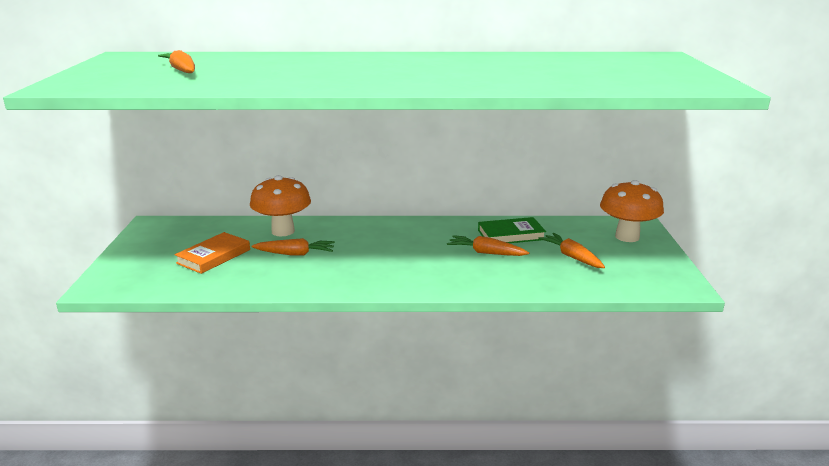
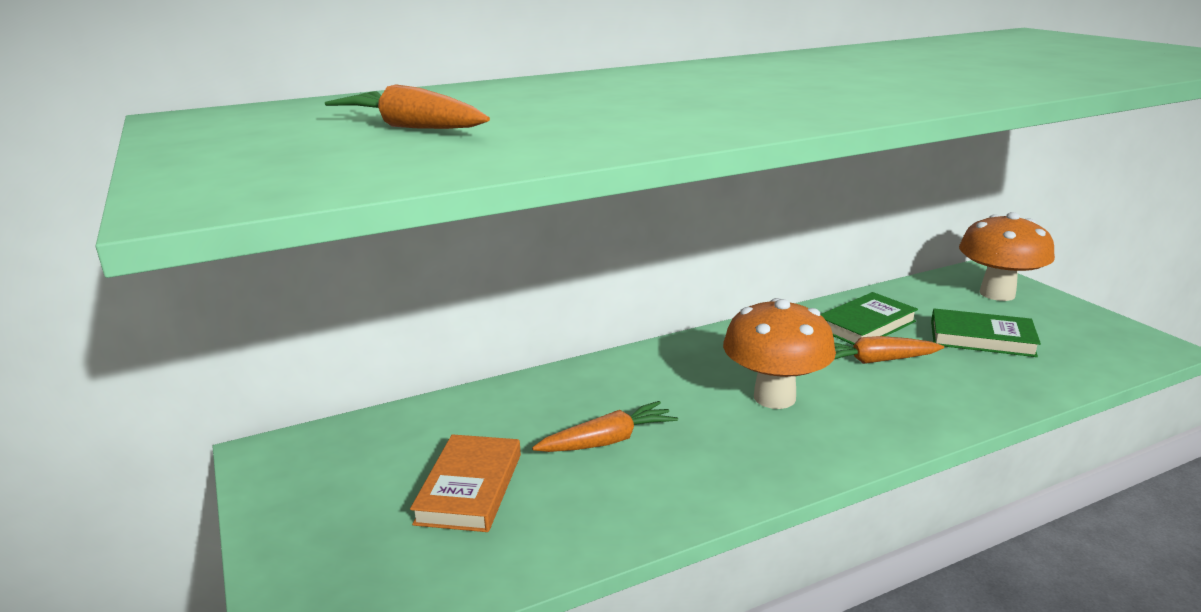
camera: 25 degrees left, 0 degrees up
(283, 231) = (534, 404): orange mushroom -> orange mushroom (774, 397)
(572, 257) = (981, 338): orange carrot -> green book

